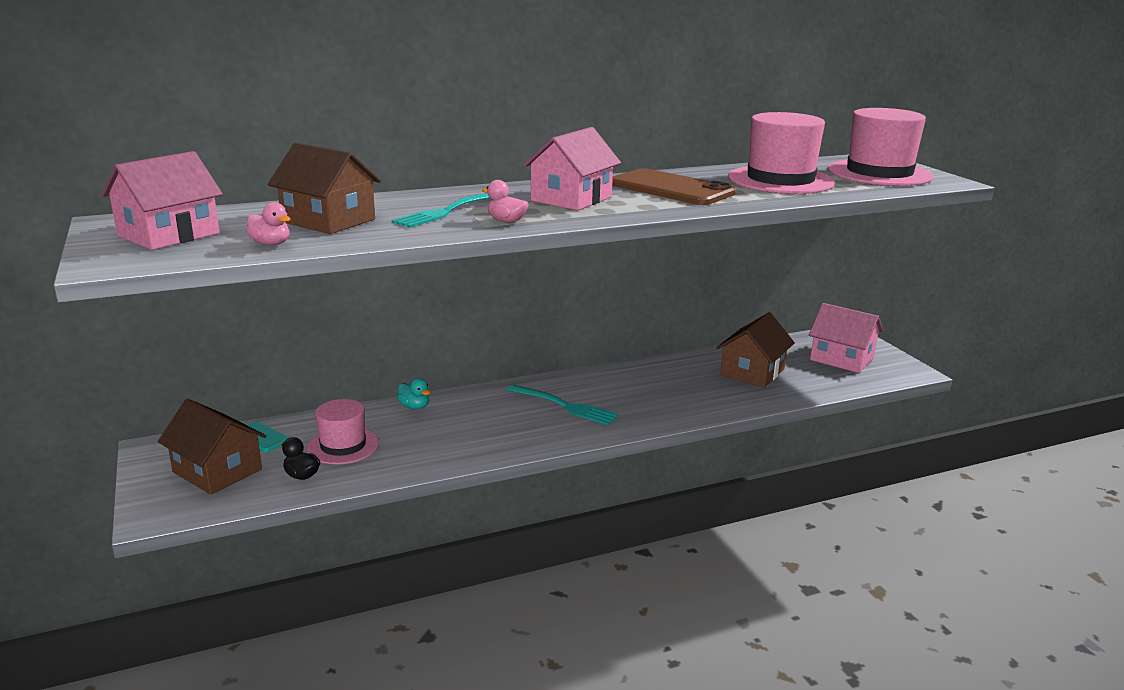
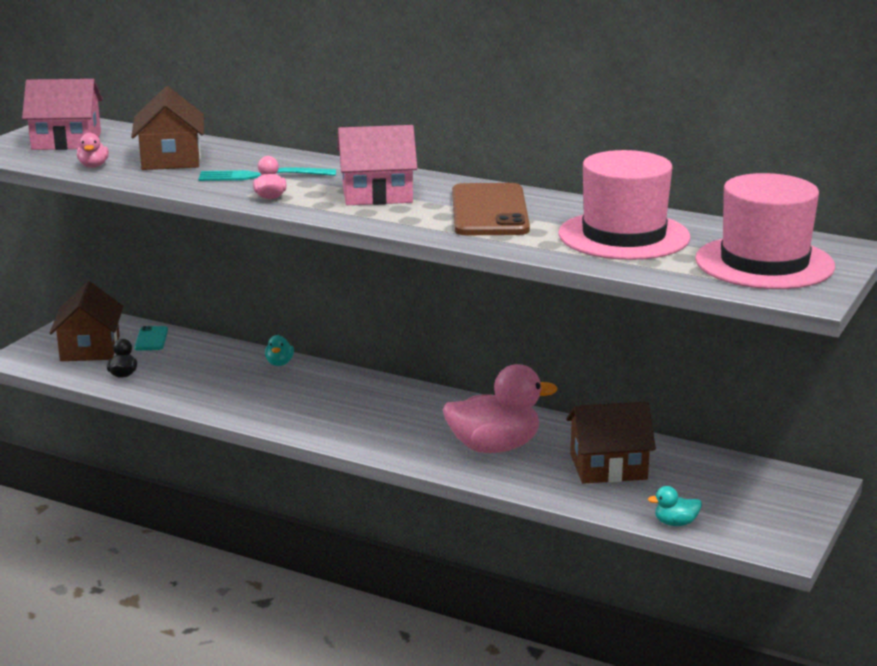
camera: 50 degrees right, 0 degrees up
(343, 446) = (182, 368): pink hat -> none
(565, 406) = (381, 414): turquoise fork -> none
(675, 391) = (494, 447): none -> pink duck
(842, 358) = (737, 500): pink house -> none
(849, 384) = (675, 523): none -> turquoise duck

